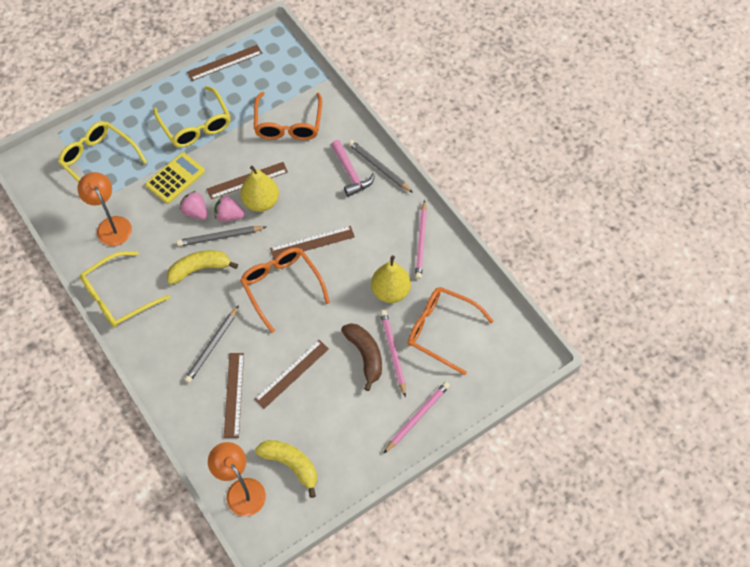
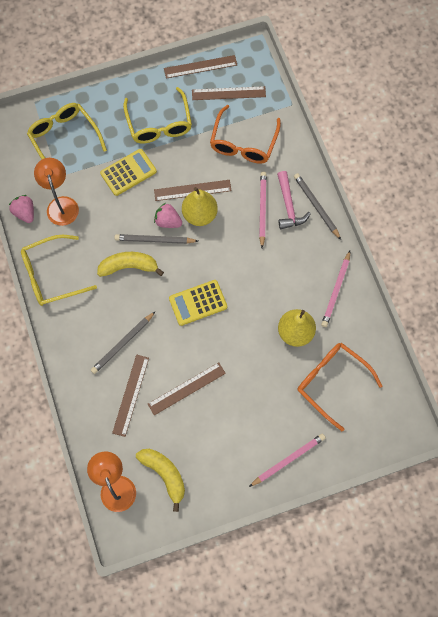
camera: 15 degrees right, 10 degrees up
(195, 212) = (139, 210): pink strawberry -> pink strawberry (25, 213)
(281, 287) = (198, 303): orange glasses -> yellow calculator
(312, 242) = (236, 266): brown ruler -> brown ruler (228, 93)
(365, 355) = (256, 388): brown banana -> none
(393, 352) = (282, 392): pink pencil -> pink pencil (262, 209)

